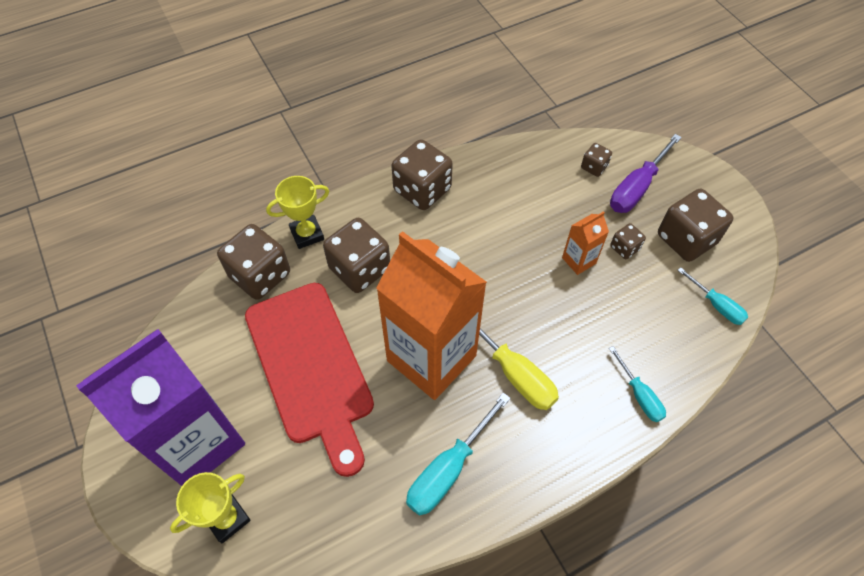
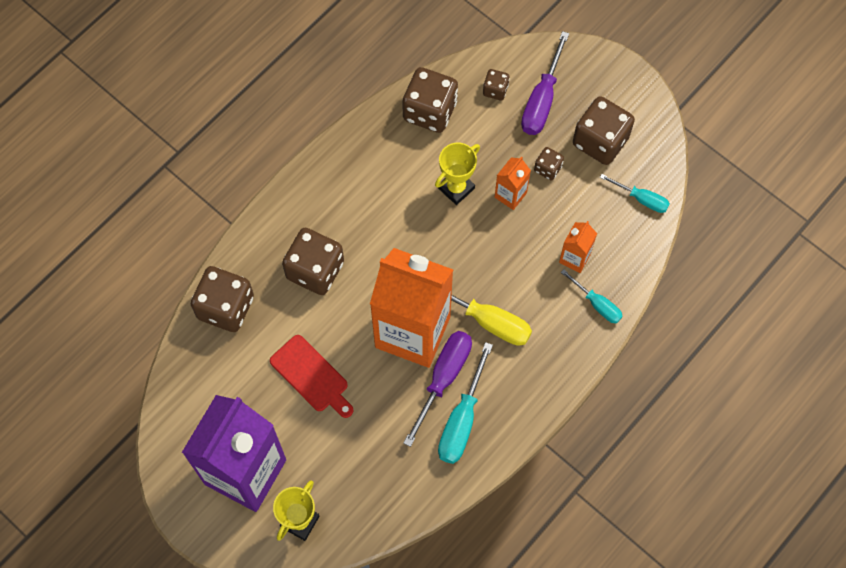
camera: 20 degrees left, 10 degrees up
(307, 234) = (250, 252): yellow trophy -> yellow trophy (456, 188)
(311, 367) = (311, 376): red cutting board -> red cutting board, size x0.52
(422, 190) = (340, 169): brown dice -> brown dice (430, 111)
(445, 416) = (443, 378): none -> purple screwdriver
(628, 340) = (574, 258): none -> orange carton

